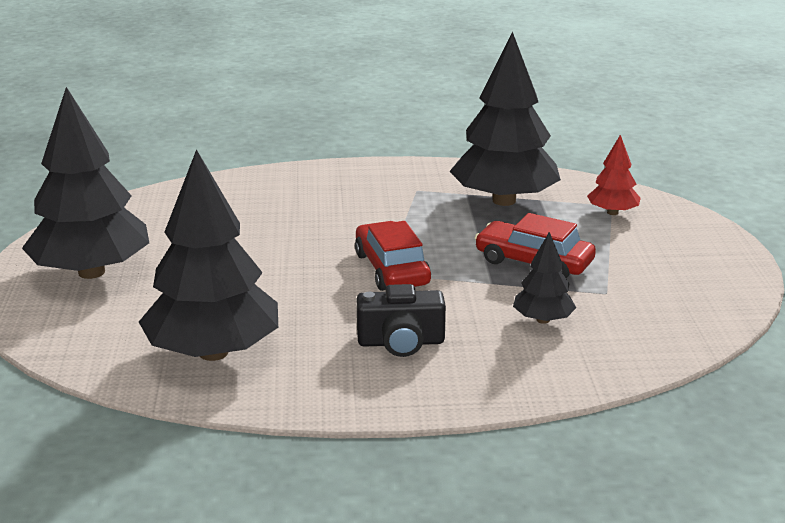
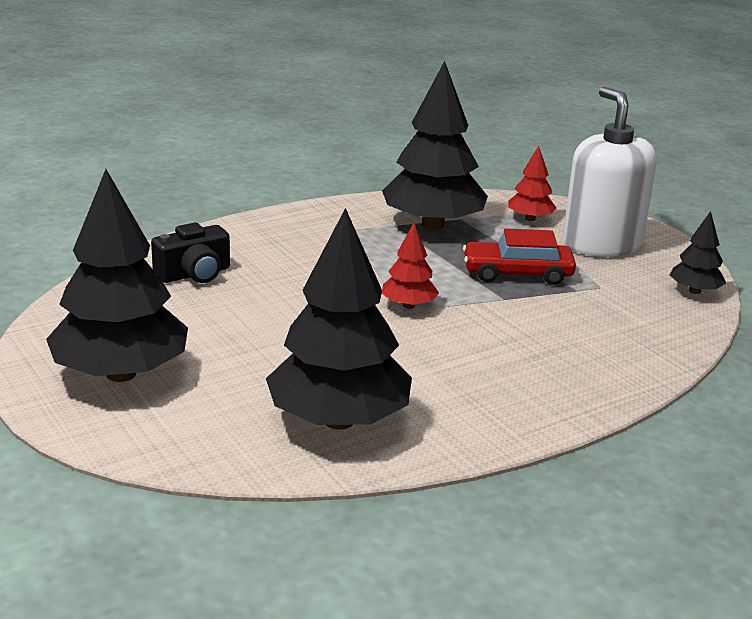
camera: 30 degrees left, 0 degrees up
(392, 269) = (408, 305): red car -> red tree
(401, 342) = (491, 368): black camera -> black camera (194, 274)
(543, 320) = (580, 320): black tree -> black tree (695, 291)
(660, 251) = (601, 244): none -> white soap dispenser

